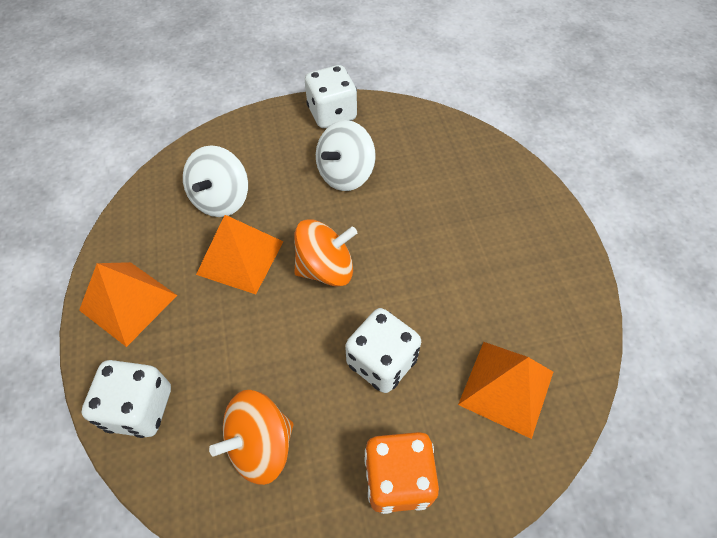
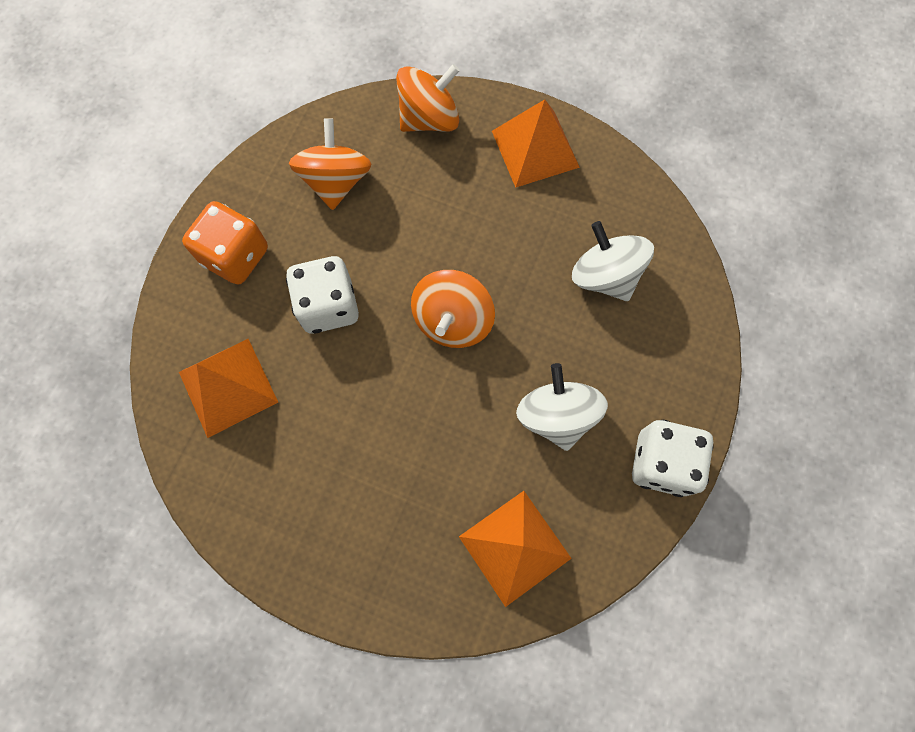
camera: 125 degrees right, 15 degrees up
(140, 408) = (429, 119): white dice -> orange spinning top
(240, 257) = (519, 256): orange pyramid -> orange pyramid (514, 547)

